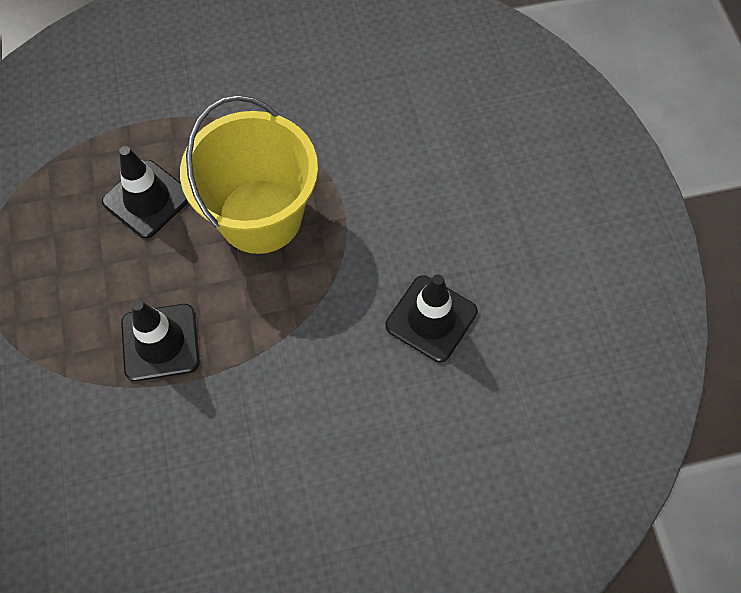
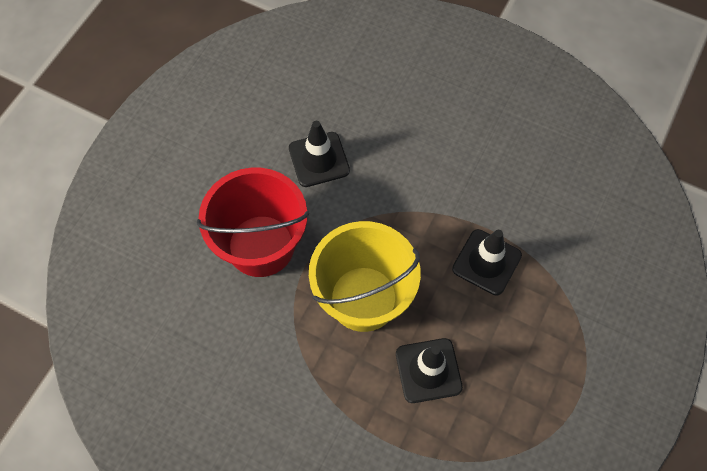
camera: 140 degrees left, 0 degrees up
(402, 191) = (261, 245): none -> red bucket

